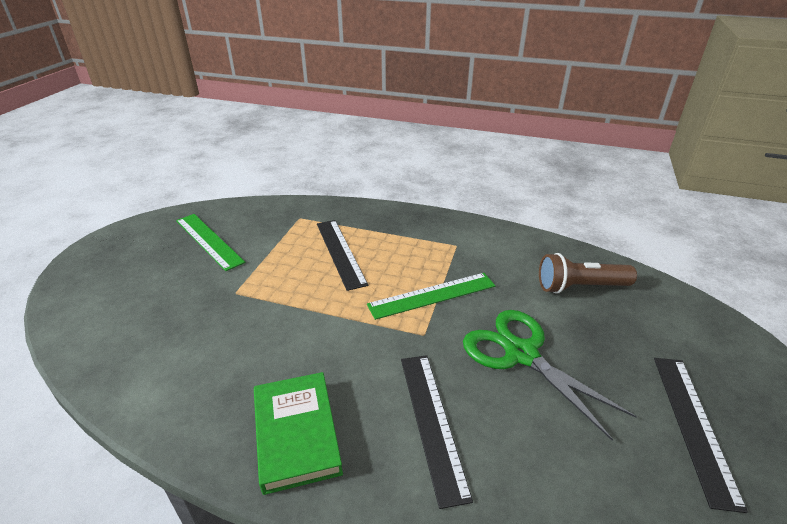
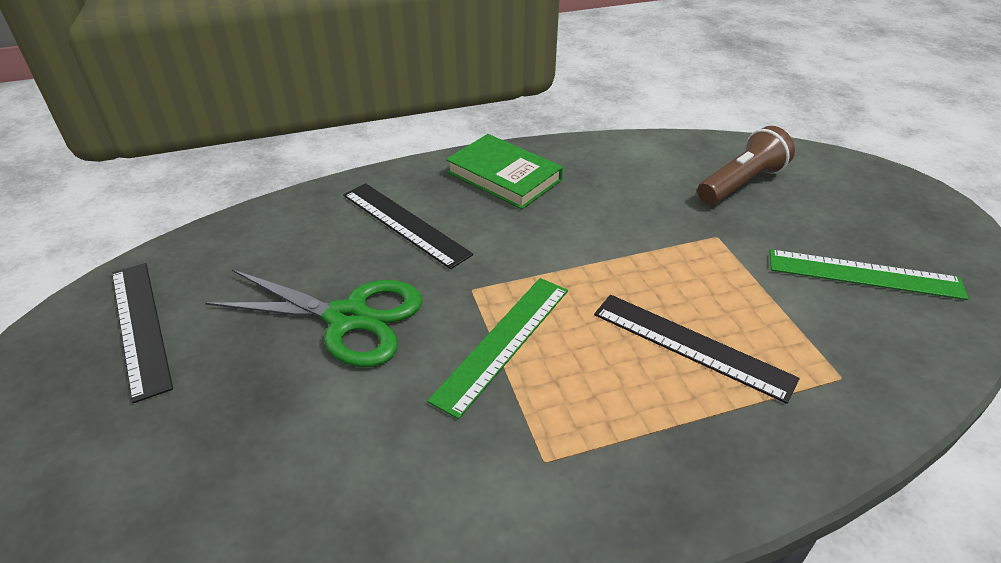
camera: 145 degrees right, 5 degrees up
(580, 287) = (289, 474): brown flashlight -> brown flashlight (741, 183)

